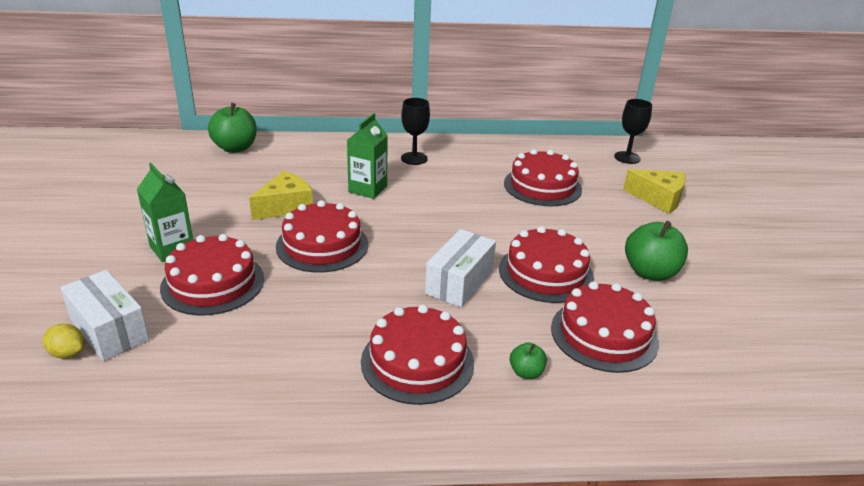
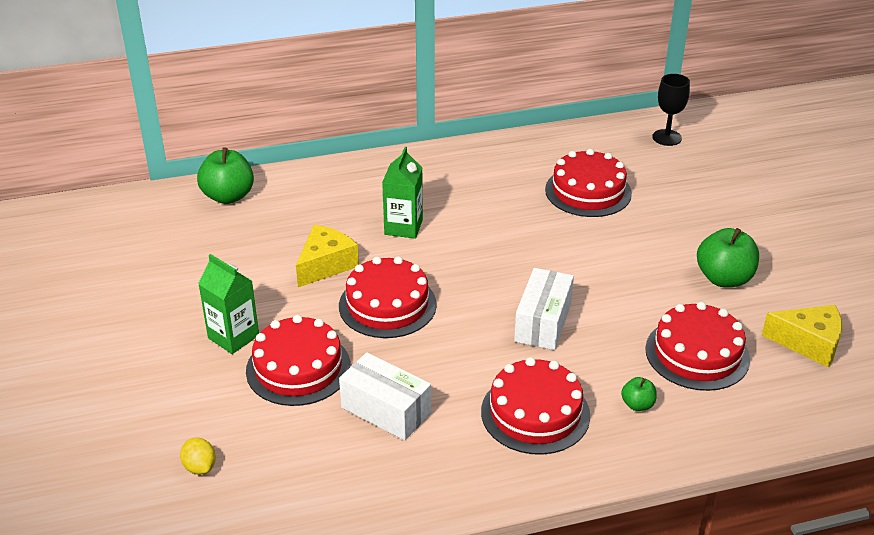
camera: 10 degrees left, 5 degrees up
(67, 353) = (200, 467): yellow lemon -> yellow lemon turned 45 degrees clockwise
(109, 330) = (225, 436): white box -> white box (386, 410)
(414, 158) = (436, 177): black goblet -> none
(546, 273) = (623, 297): red cake -> none
(658, 199) = (712, 187): yellow cheese -> yellow cheese (808, 343)

